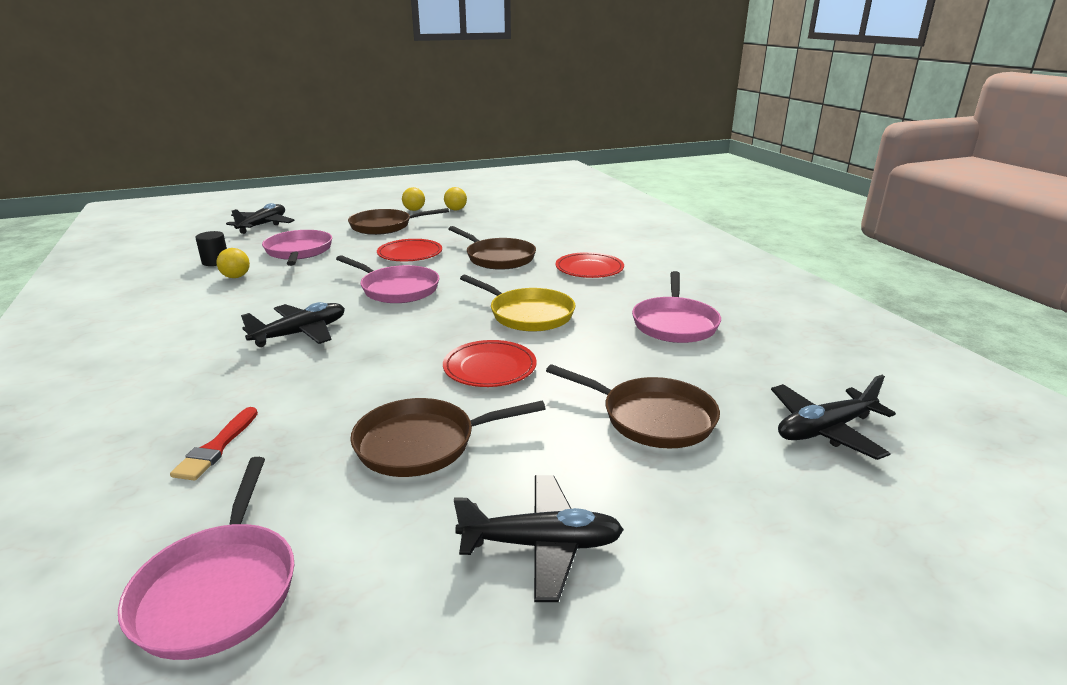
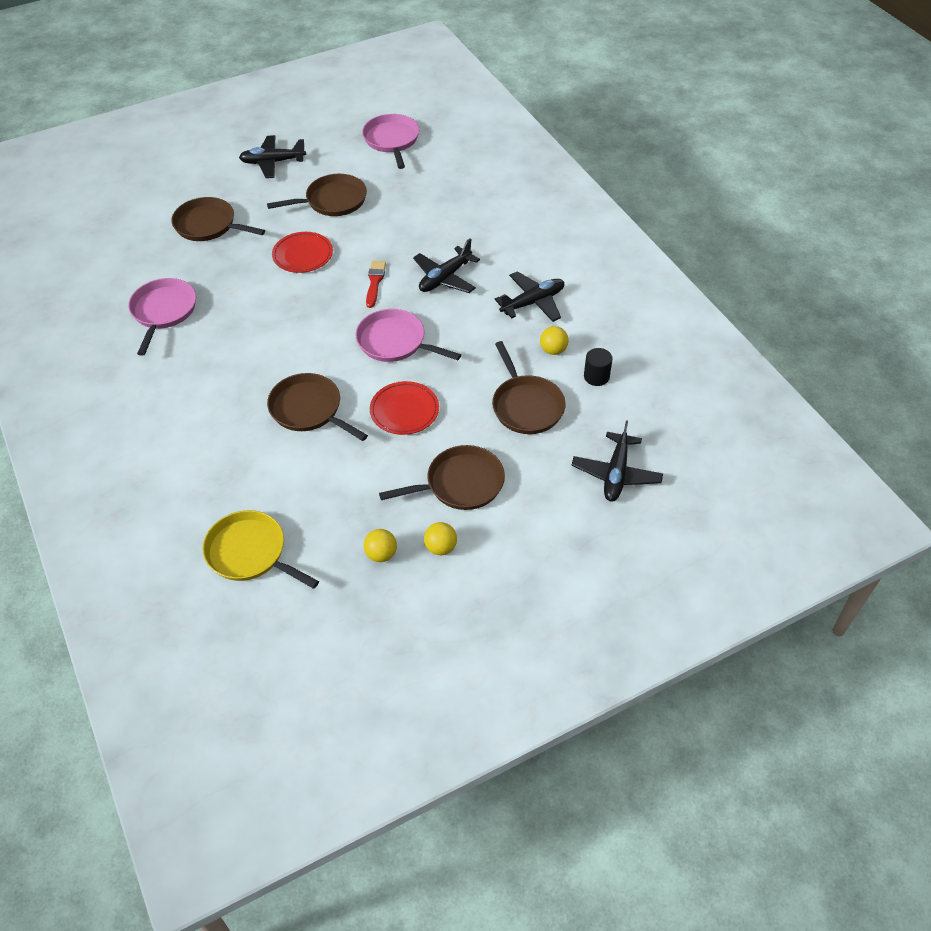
camera: 175 degrees right, 25 degrees up
(216, 447) = (436, 191): red brush -> red brush (375, 282)
(299, 252) = (526, 406): pink pan -> brown pan
(528, 314) = (277, 314): yellow pan -> yellow pan (250, 553)
(589, 269) = (216, 393): red plate -> none
(825, 430) = (117, 225): black plane -> black plane (533, 302)

